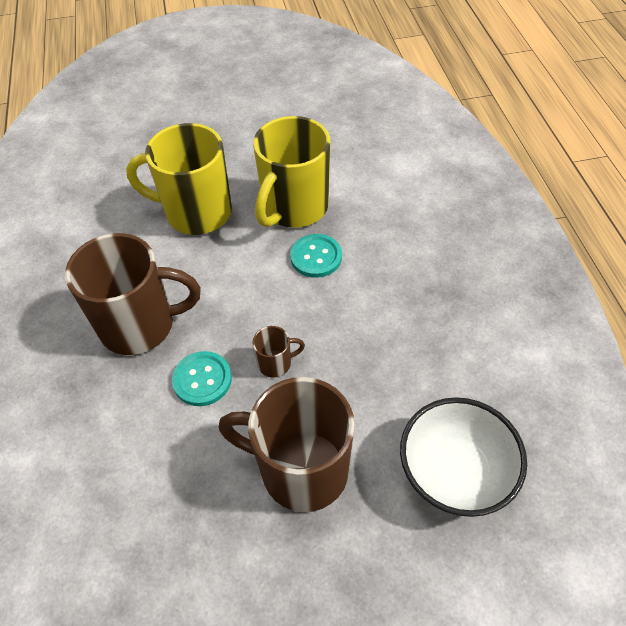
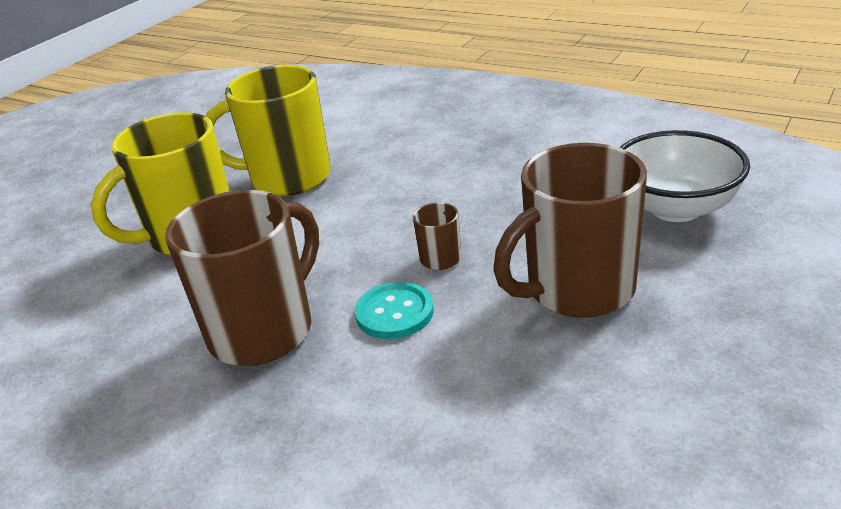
camera: 45 degrees left, 20 degrees down
(294, 208) = (288, 178): yellow mug -> yellow mug turned 105 degrees clockwise
(316, 257) = (360, 188): turquoise button -> none

